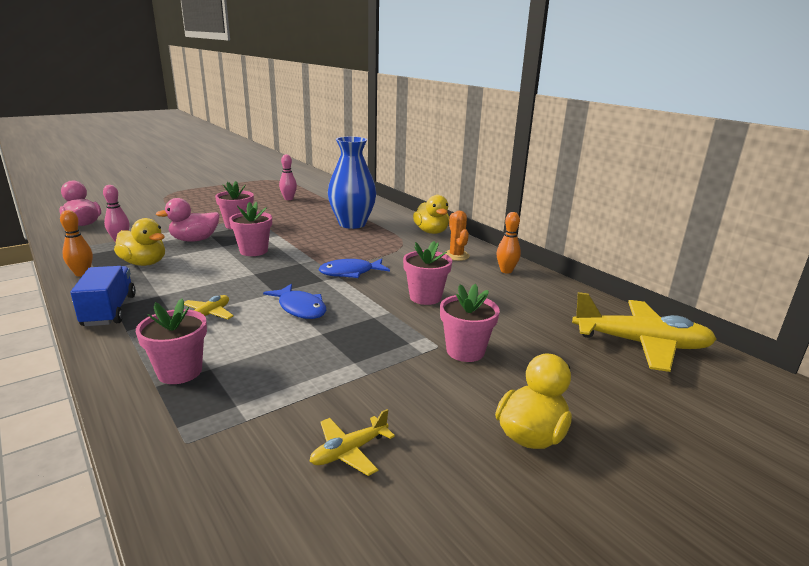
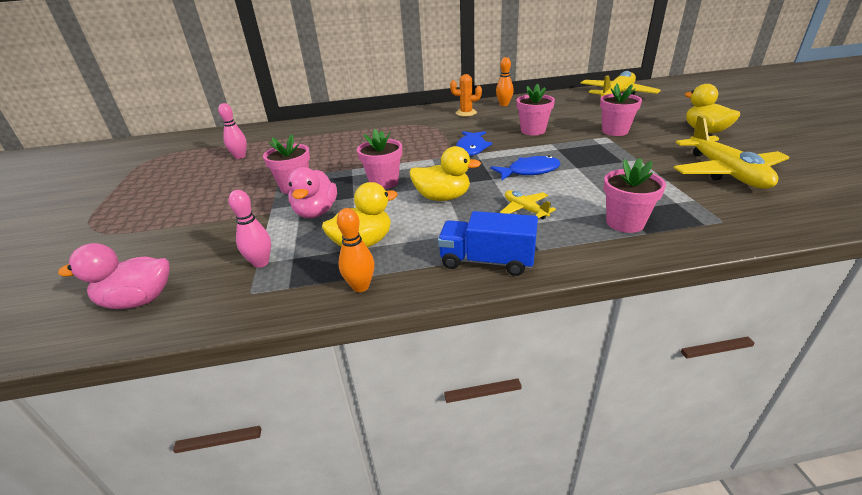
camera: 60 degrees left, 10 degrees up
(349, 451) = (725, 172): yellow plane -> yellow plane, size x2.07
(352, 224) = (357, 136): blue vase -> none
(431, 232) = (409, 113): yellow duck -> yellow duck (442, 197)

